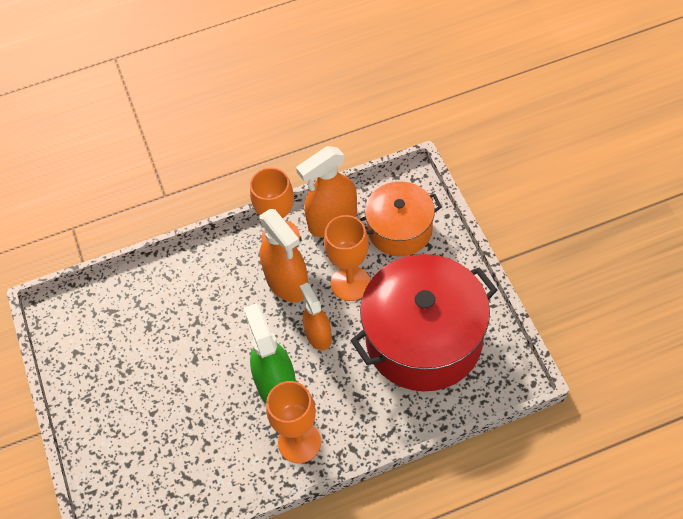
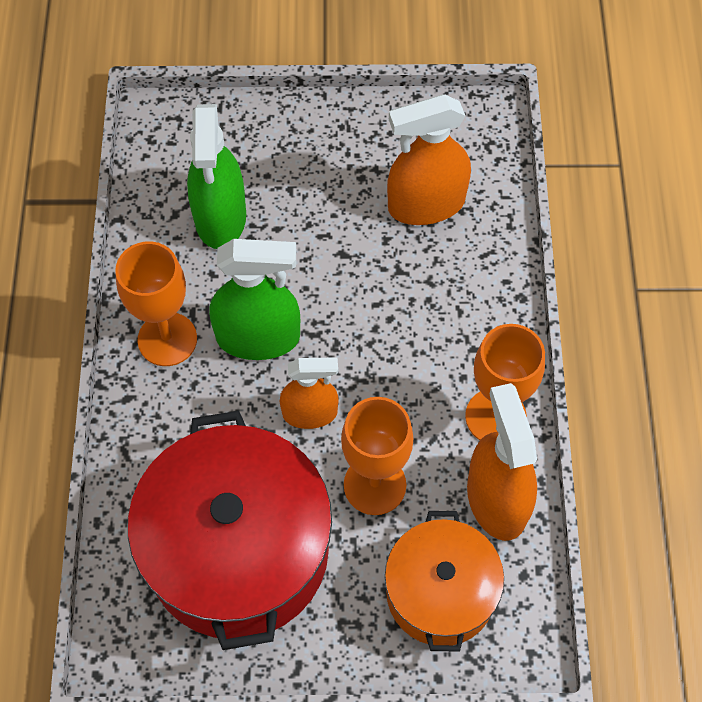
camera: 105 degrees right, 5 degrees up
(190, 449) = (220, 217): none -> green spray bottle
(287, 282) = (413, 401): orange spray bottle -> orange spray bottle (426, 204)

